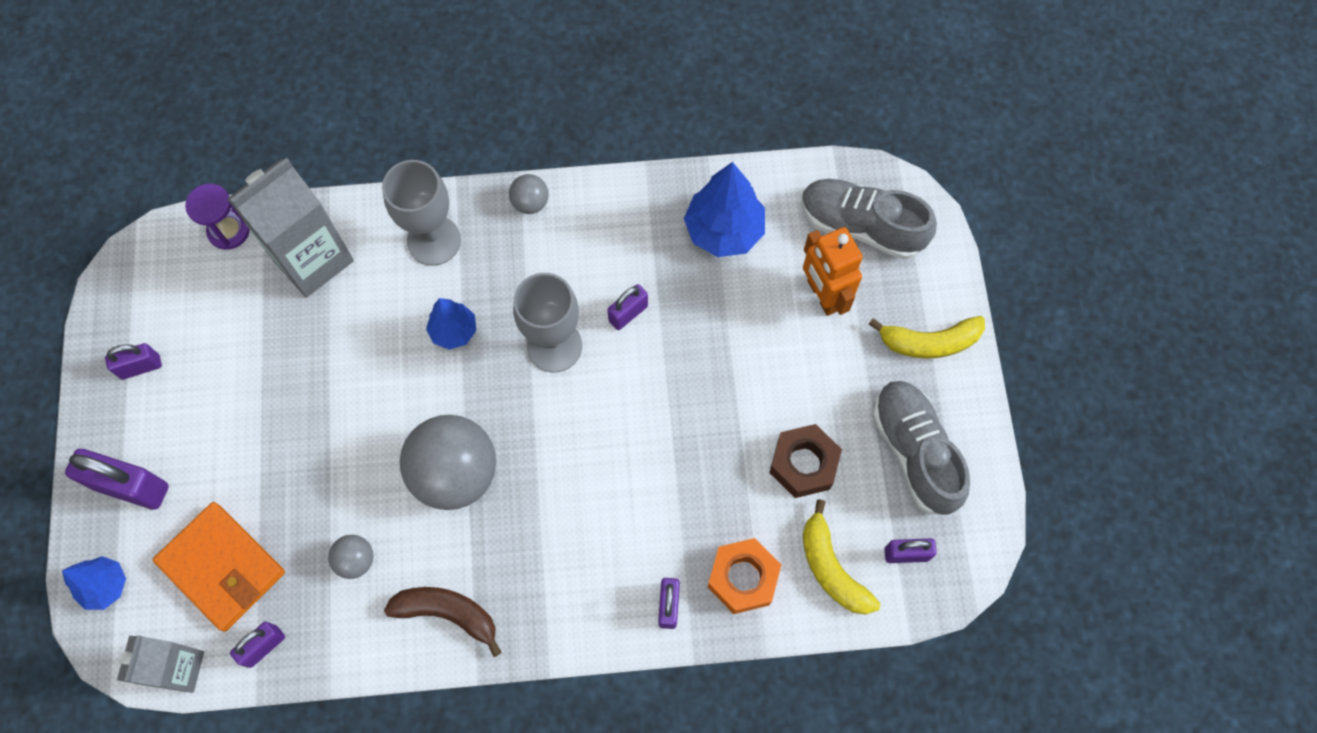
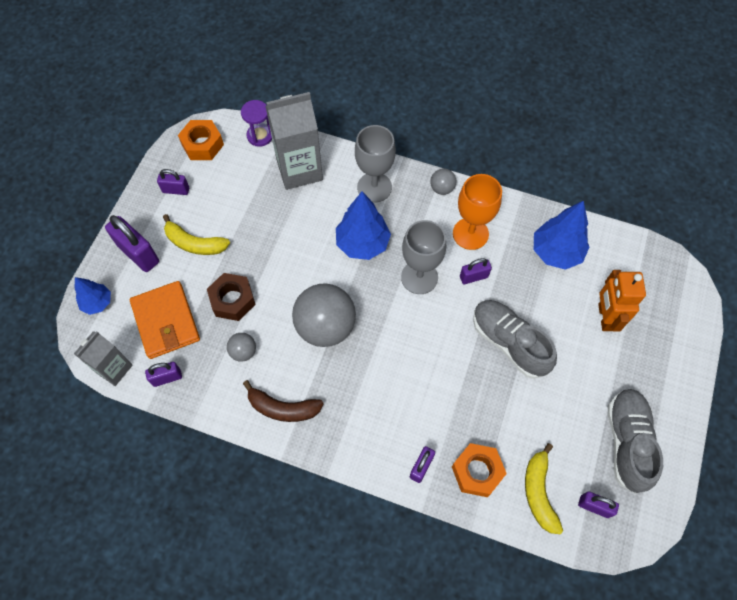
camera: 25 degrees right, 5 degrees down
(147, 280) = (202, 144): none -> orange nut
(448, 613) = (283, 408): brown banana -> brown banana turned 150 degrees clockwise
(454, 331) = (362, 243): blue tree -> blue tree, size x1.68
(598, 253) = (470, 233): none -> orange goblet
(803, 464) = (548, 417): brown nut -> brown nut (232, 300)
(861, 226) = (648, 285): grey shoe -> grey shoe (509, 343)
(929, 342) = (665, 376): yellow banana -> yellow banana (194, 243)

